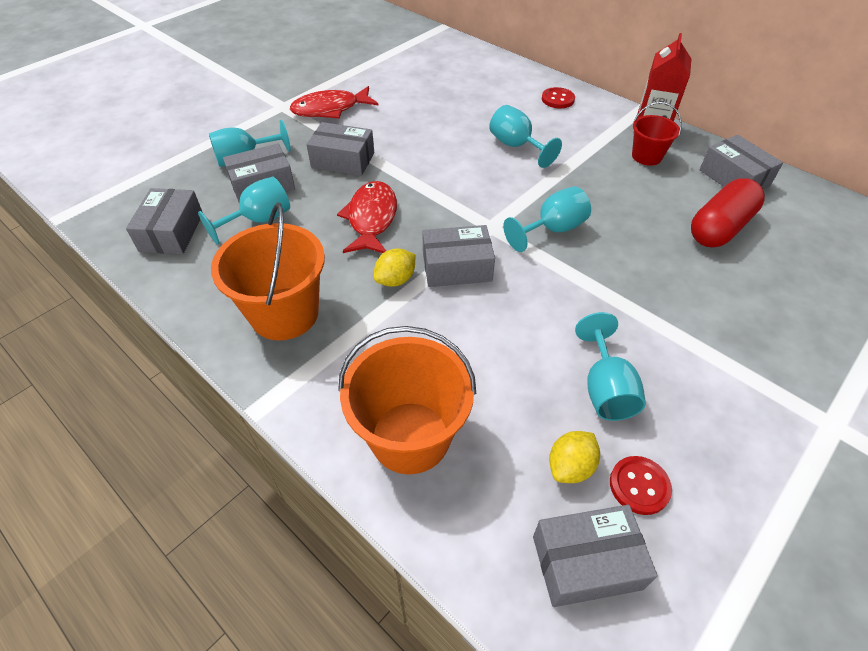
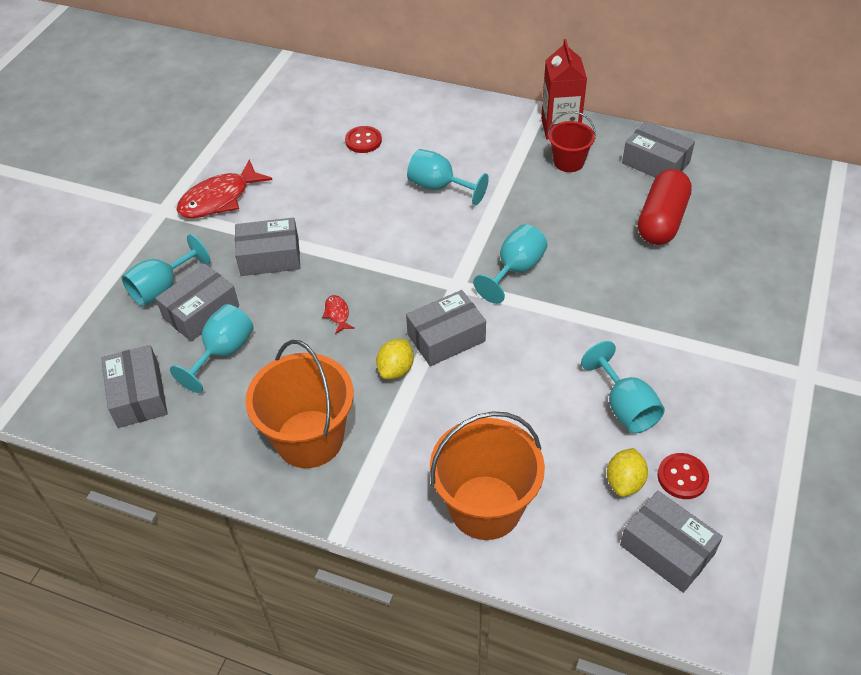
camera: 20 degrees left, 0 degrees up
(371, 219) = (337, 314): red fish -> red fish, size x0.45
(557, 99) = (455, 118): red button -> red button (363, 141)
(586, 562) = (667, 549): grey box -> grey box turned 75 degrees clockwise

